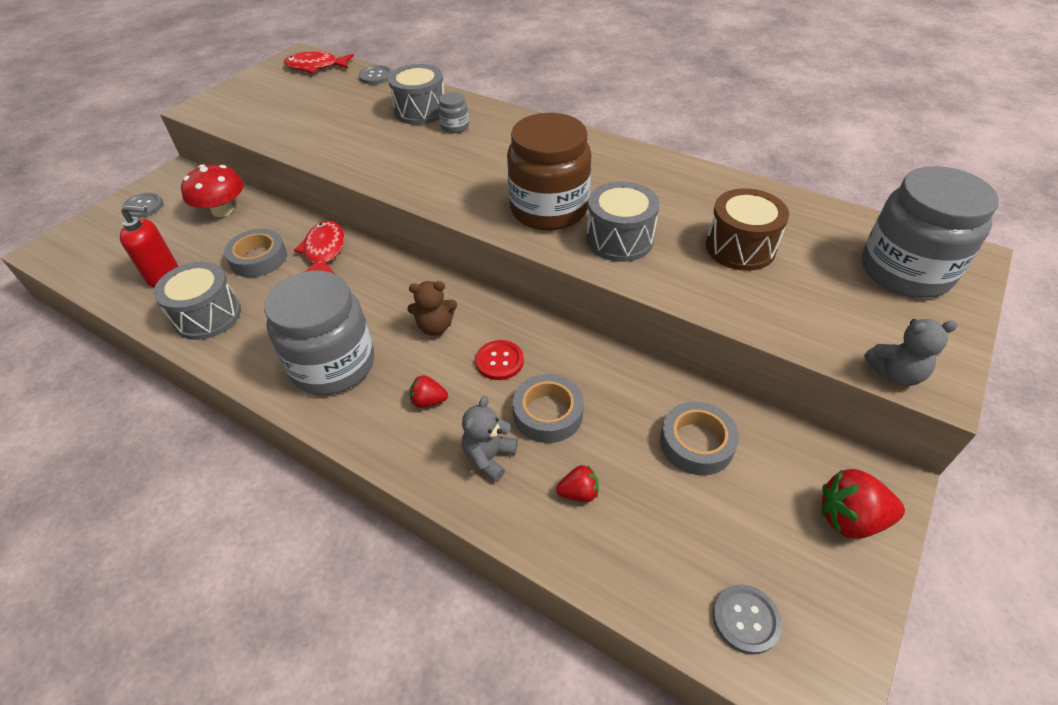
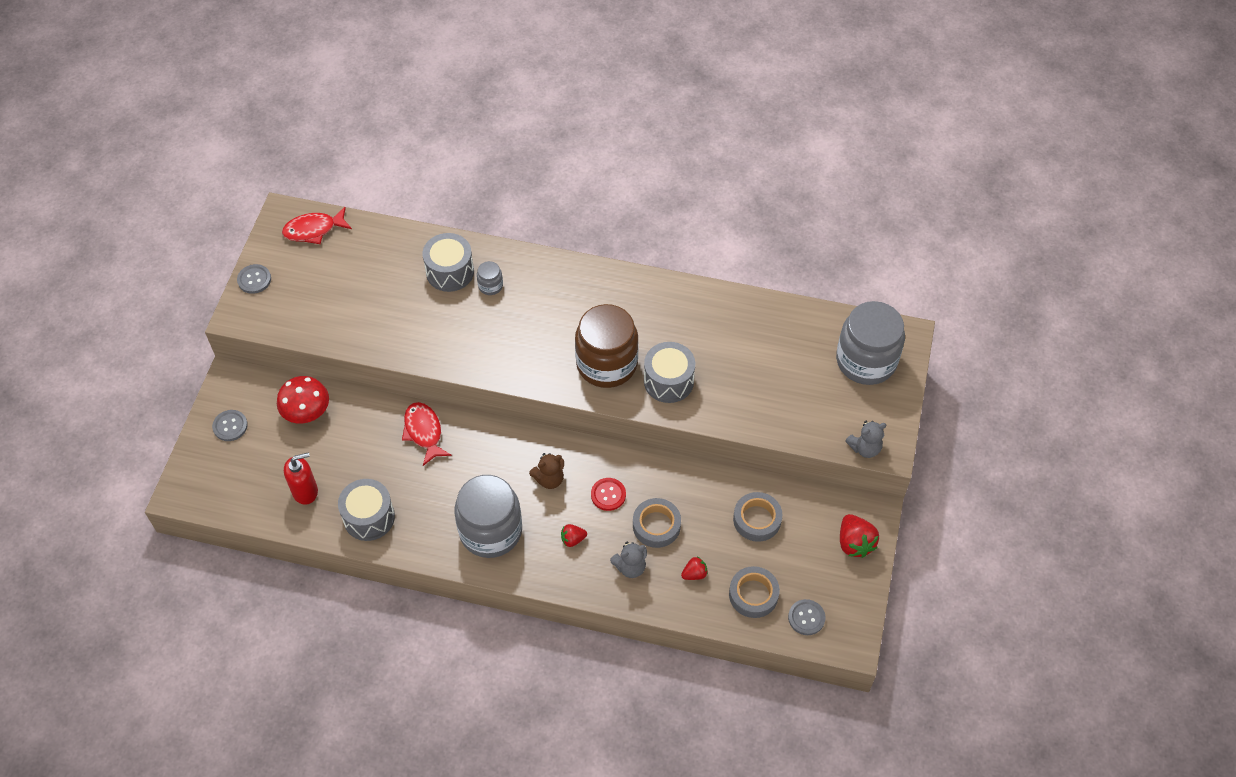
camera: 20 degrees left, 10 degrees up
(258, 258) = (373, 454): grey tape -> grey tape (753, 594)
(376, 76) = (382, 231): grey button -> grey button (254, 280)
(489, 457) = (630, 567): grey teddy bear -> grey teddy bear turned 120 degrees counterclockwise
(740, 247) = (754, 367): brown drum -> none
(850, 519) = (854, 543): red strawberry -> red strawberry turned 90 degrees counterclockwise

